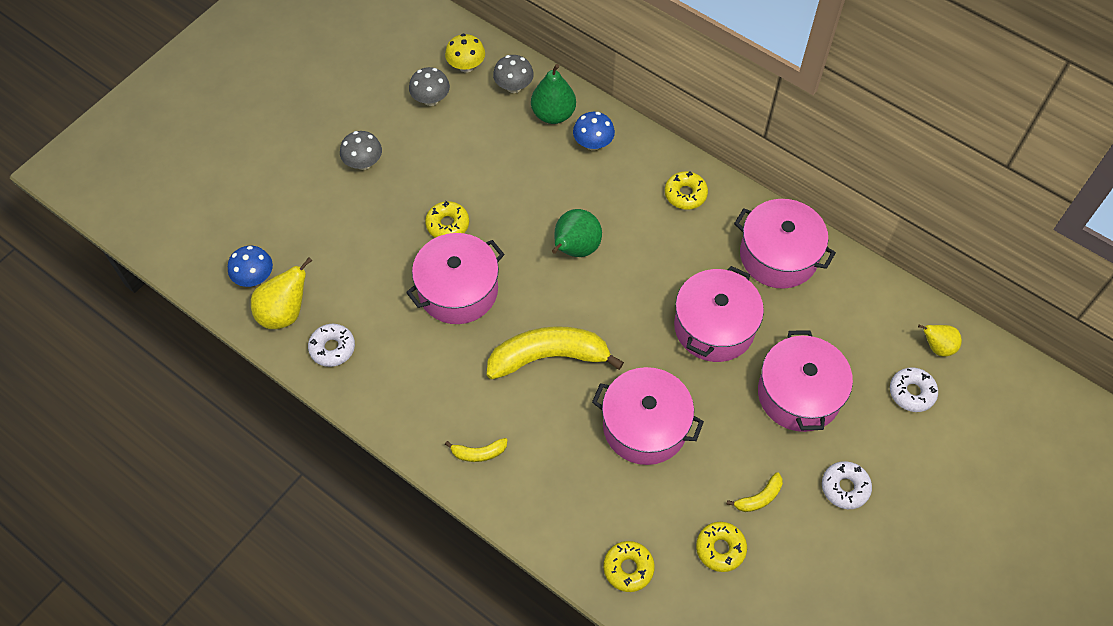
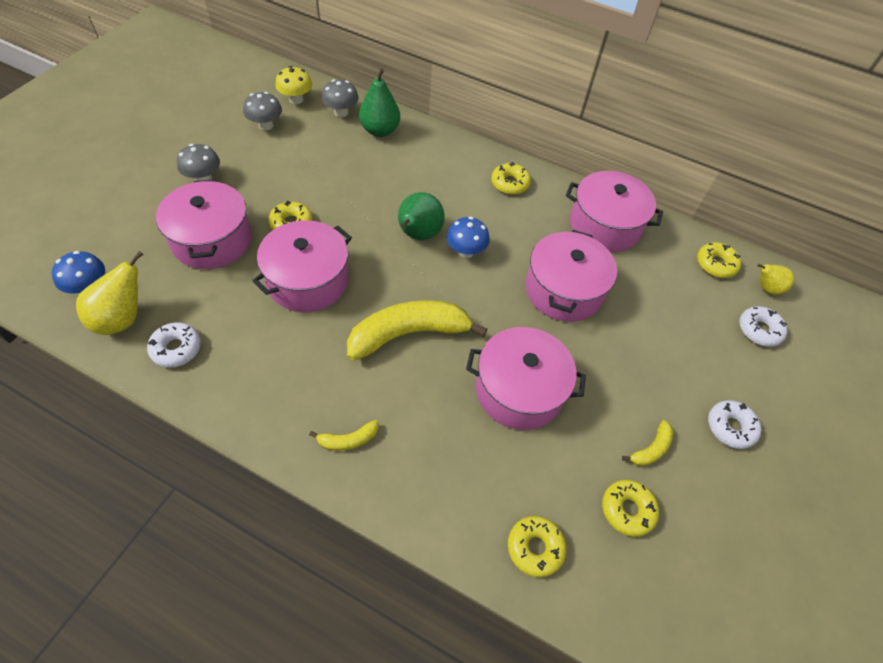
camera: 15 degrees left, 5 degrees down
(593, 143) = (419, 150): blue mushroom -> blue mushroom (466, 251)
(799, 394) = (659, 343): pink pot -> pink pot (212, 240)
(890, 313) = (716, 264): none -> yellow donut

